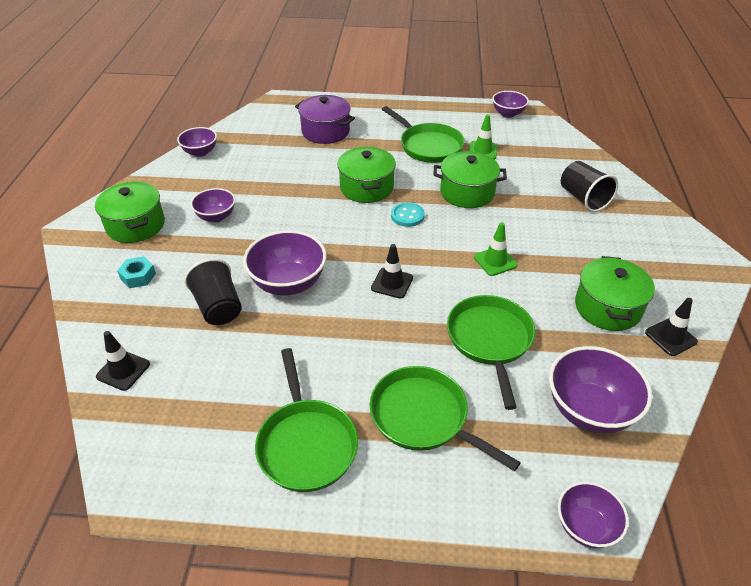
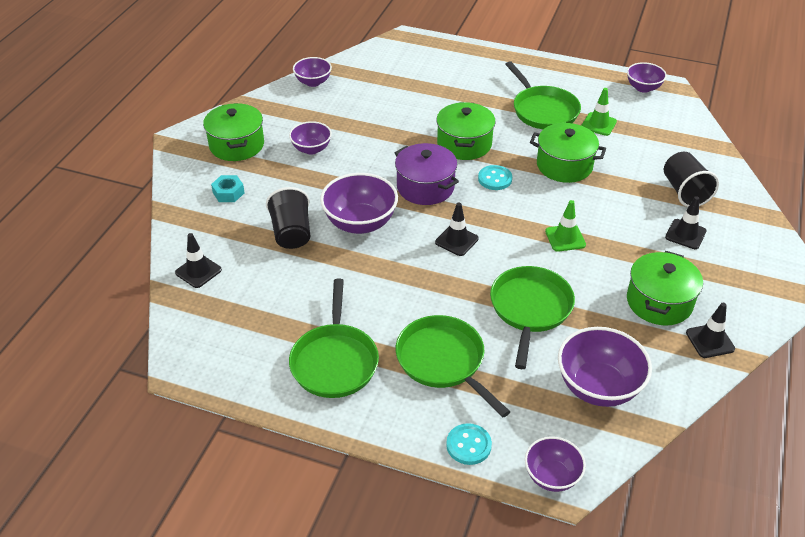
camera: 15 degrees right, 0 degrees up
(325, 131) = (442, 79): purple pot -> purple pot (425, 187)
(485, 511) = (468, 445): none -> turquoise button
(601, 237) = (685, 234): none -> black traffic cone

